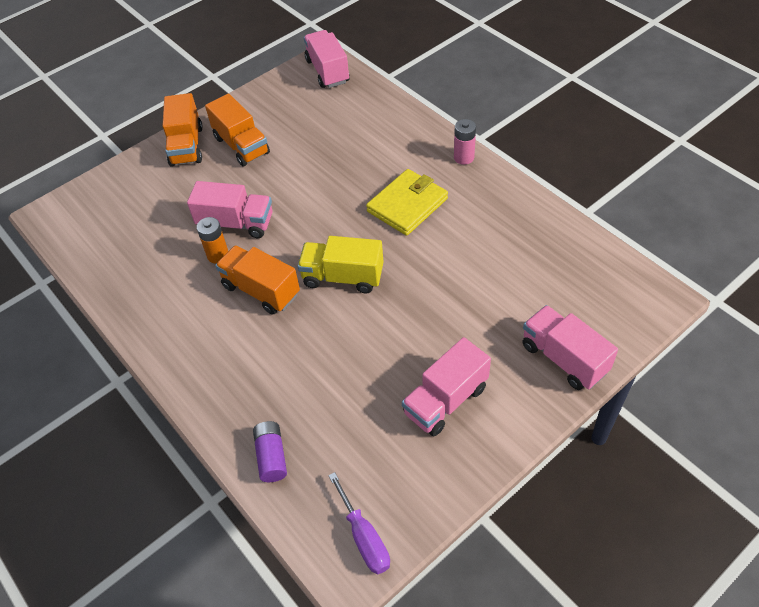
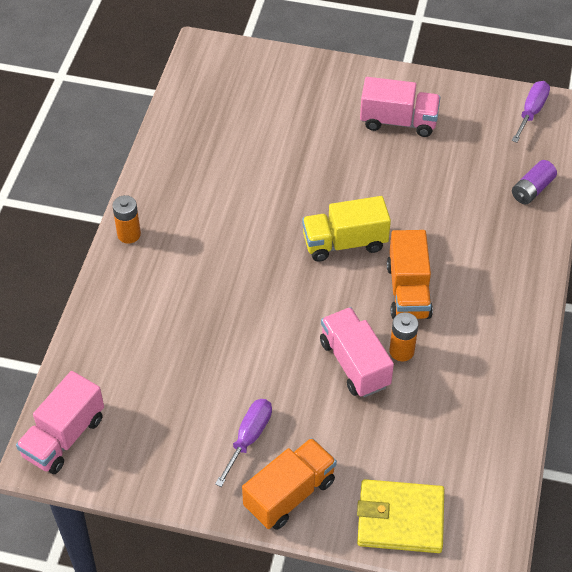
camera: 130 degrees left, 0 degrees up
(241, 145) = (249, 438): orange truck -> purple screwdriver
(343, 277) = (344, 243): yellow truck -> yellow truck turned 105 degrees clockwise
(407, 205) = (225, 244): yellow wallet -> yellow wallet (400, 519)
(464, 157) = (129, 234): pink battery -> orange battery
(564, 358) = (305, 77): pink truck -> none

